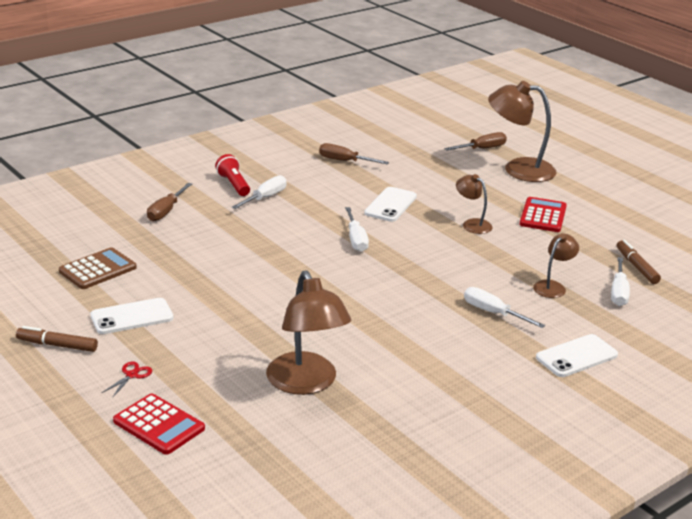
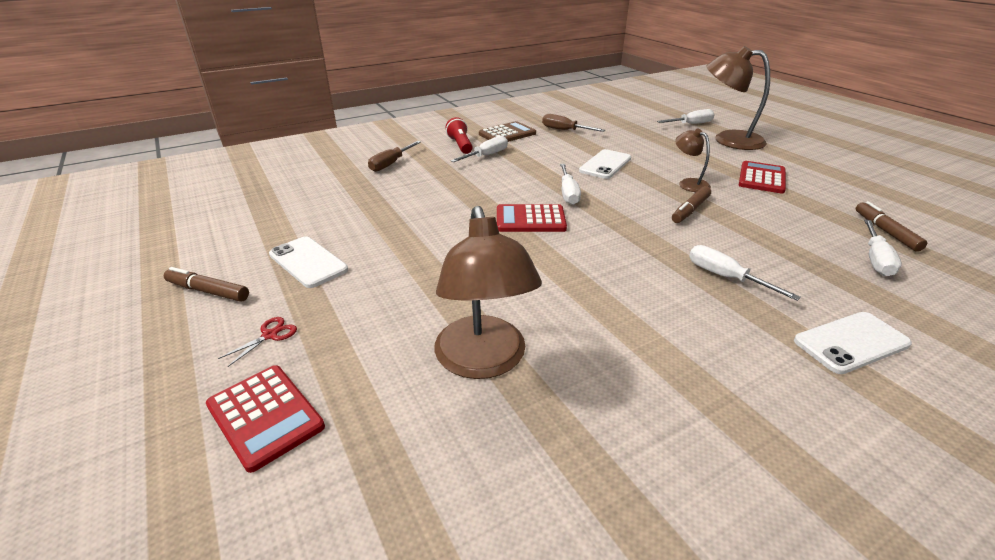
camera: 10 degrees right, 5 degrees up
(97, 269) = (300, 212): brown calculator -> brown calculator (507, 134)
(132, 317) = (308, 262): white phone -> white phone turned 60 degrees clockwise
(323, 268) = (530, 219): none -> red calculator
(470, 253) = (690, 210): none -> brown marker
(482, 149) = (690, 124): brown screwdriver -> white screwdriver
(553, 286) = (792, 249): brown lamp -> none

